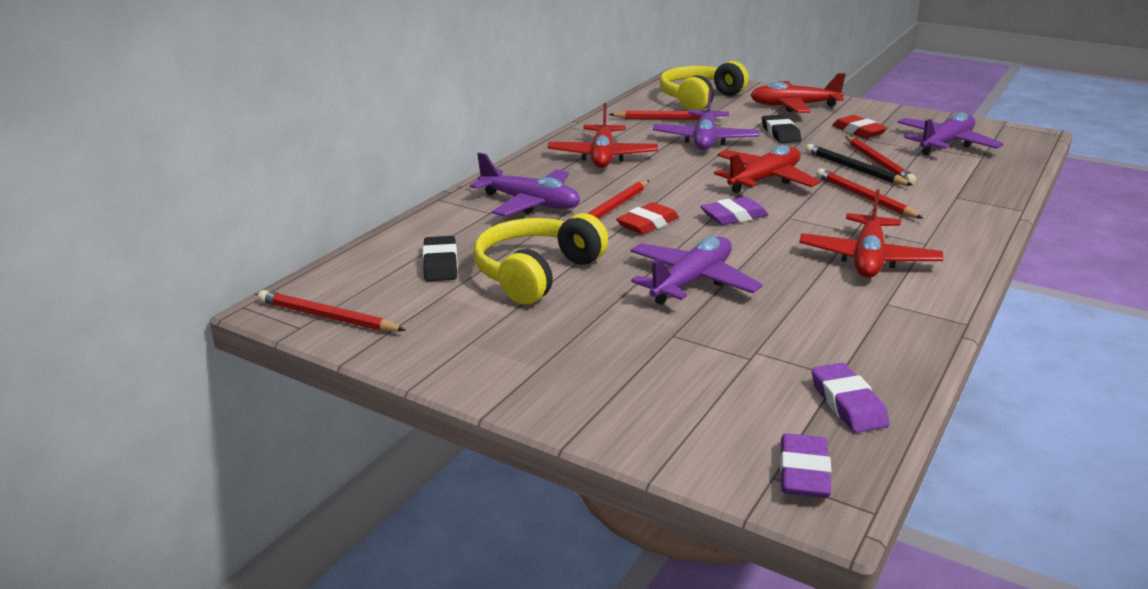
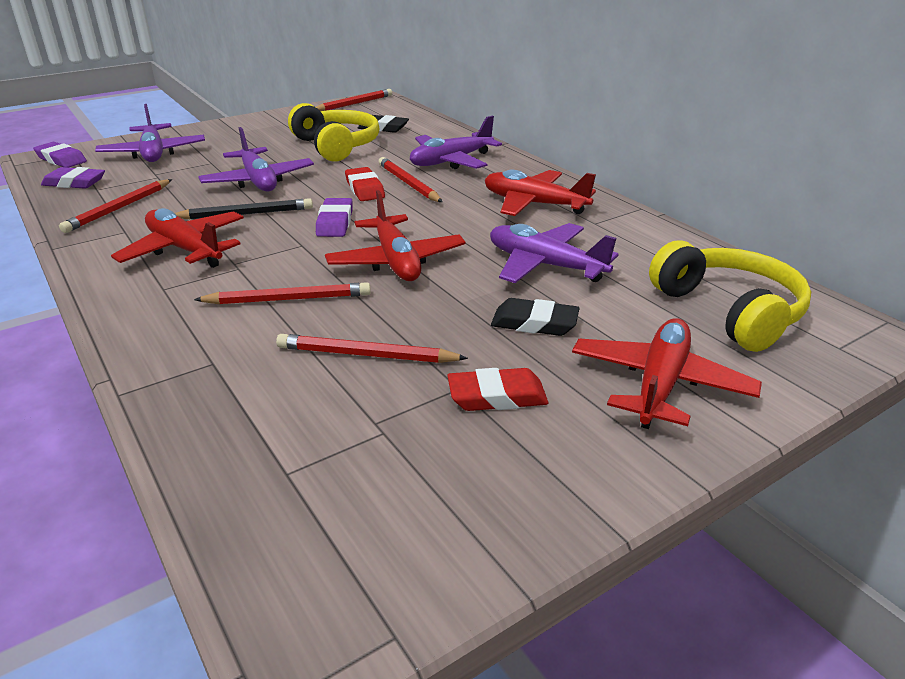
camera: 115 degrees right, 5 degrees up
(668, 119) = (640, 264): red pencil -> red pencil (119, 208)
(854, 169) = (366, 327): black pencil -> black pencil (246, 214)
(945, 144) = (371, 463): purple plane -> purple plane (153, 153)

